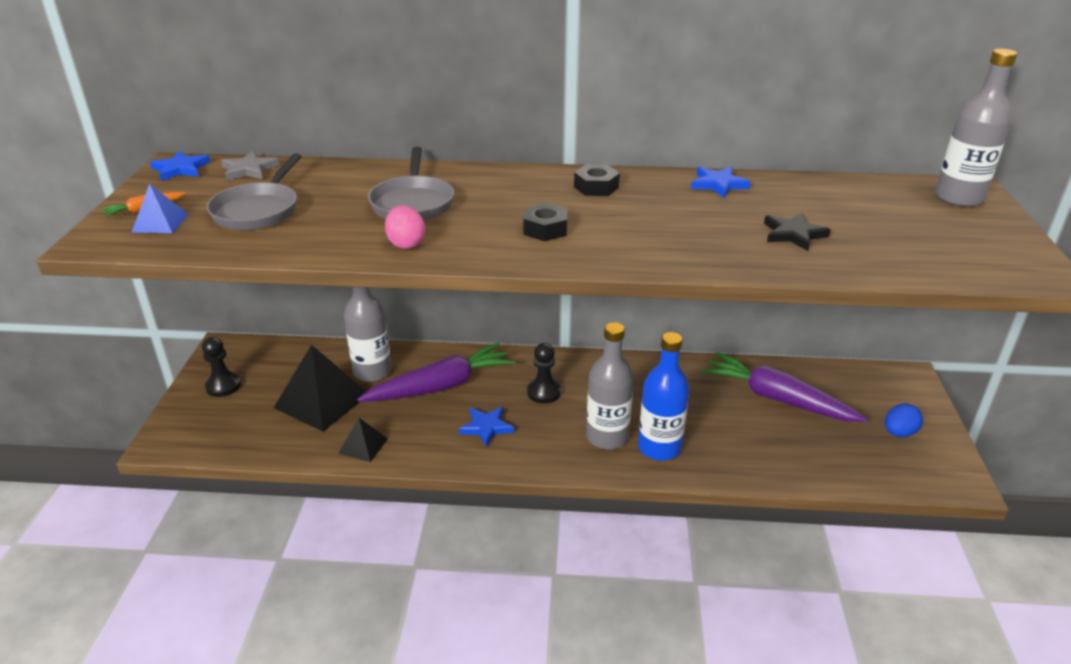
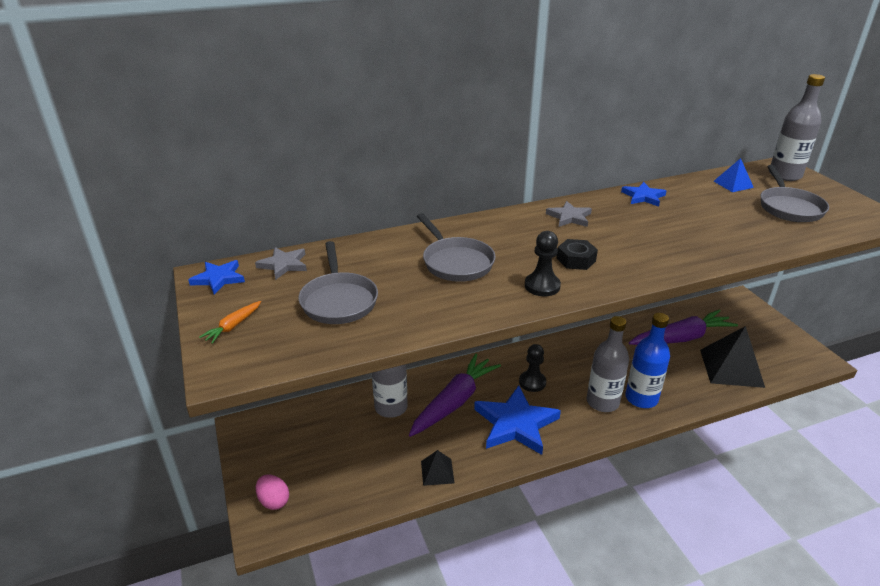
camera: 25 degrees left, 0 degrees up
(160, 223) = (265, 335): blue pyramid -> blue pyramid (733, 184)
(223, 386) = (274, 462): black pawn -> black pawn (542, 286)
(321, 401) = (371, 446): black pyramid -> black pyramid (731, 368)
(406, 244) = (493, 299): pink egg -> pink egg (274, 501)
(486, 427) = (515, 423): blue star -> blue star, size x1.95
(596, 187) = (569, 217): black nut -> grey star
(777, 399) = (681, 338): purple carrot -> purple carrot turned 150 degrees clockwise
(793, 234) = (729, 224): black star -> none
(899, 433) = (765, 339): blue egg -> none
(909, 234) = (789, 207): none -> grey pan

